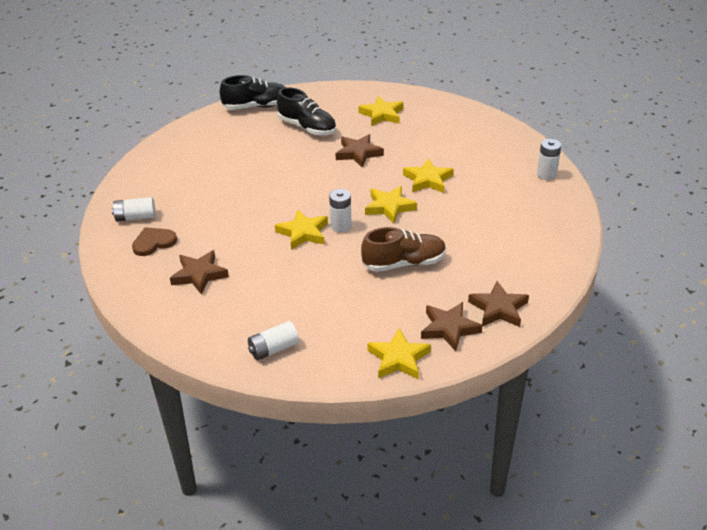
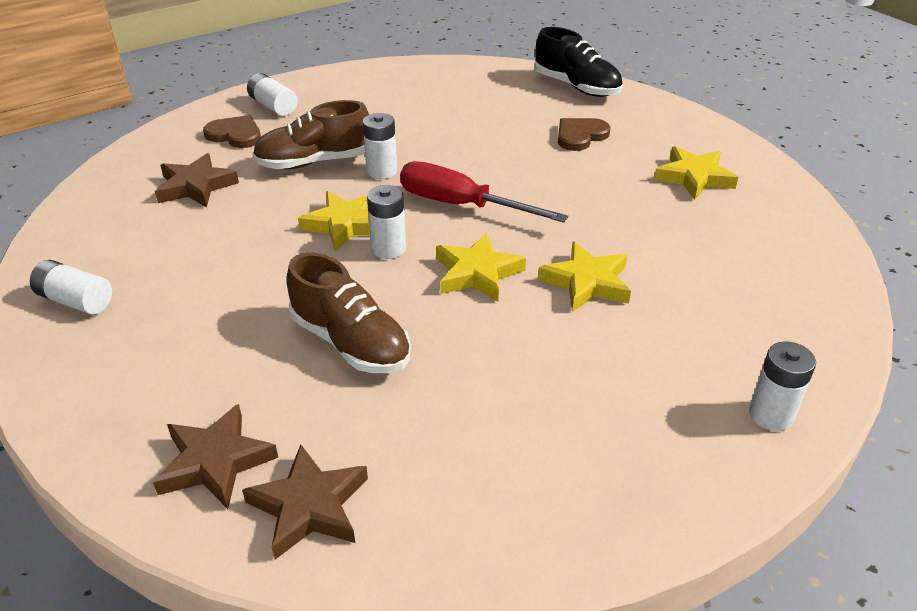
camera: 55 degrees right, 0 degrees up
(225, 222) = (314, 162): none -> brown shoe
(264, 203) = (382, 171): none -> white battery
(307, 127) = (580, 136): black shoe -> brown heart
(328, 189) = (461, 205): none -> red screwdriver
(358, 153) = (574, 196): brown star -> none
(398, 358) = (108, 431): yellow star -> none

